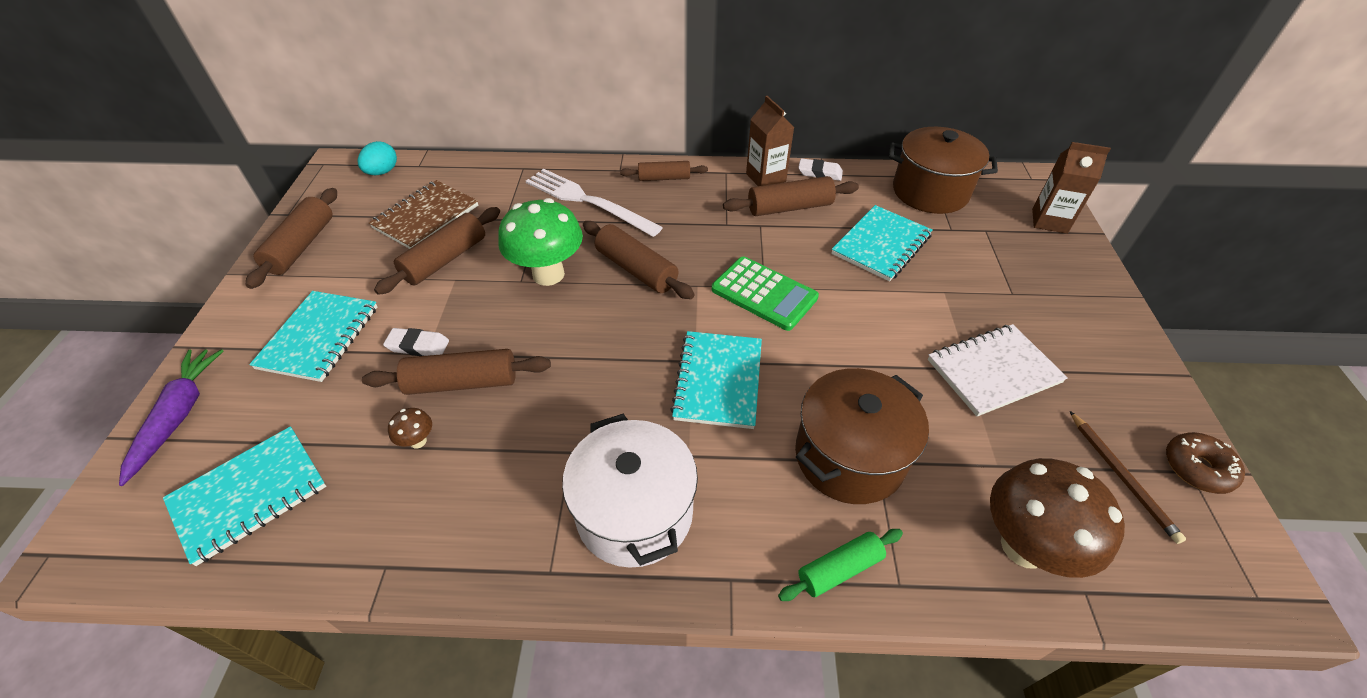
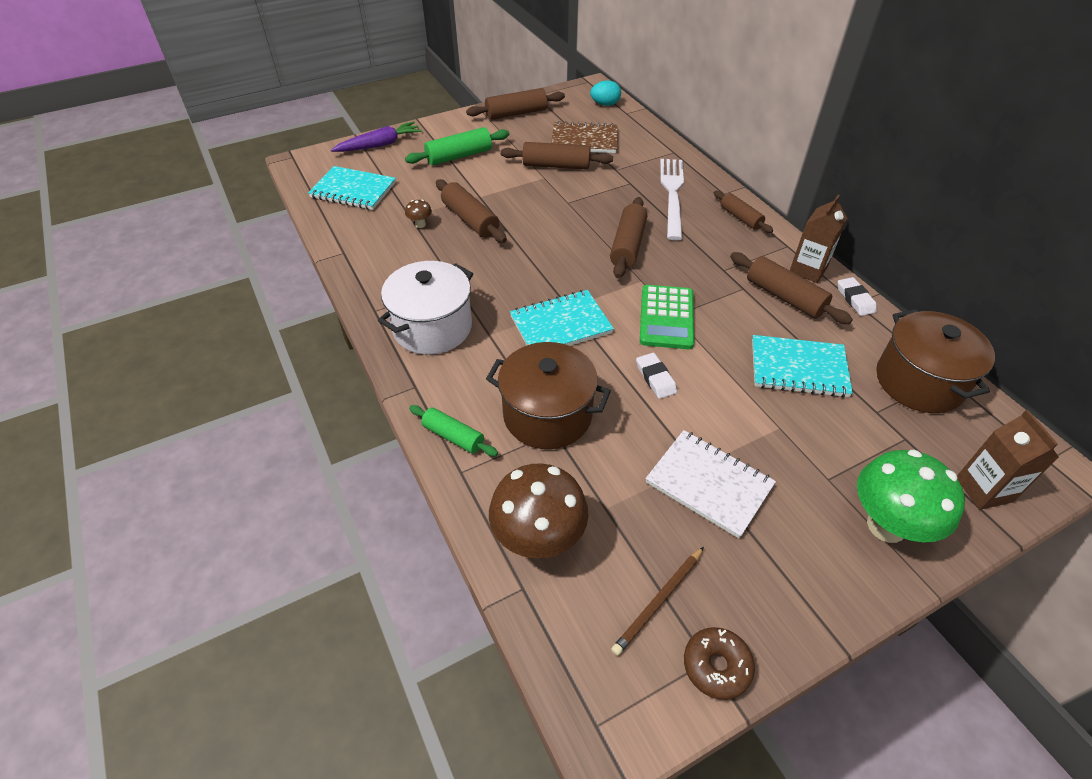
camera: 60 degrees right, 0 degrees up
(319, 337) = (459, 156): turquoise notebook -> green rolling pin
(418, 345) = (482, 191): white eraser -> white eraser (655, 378)
(548, 274) = (584, 210): green mushroom -> green mushroom (886, 526)

